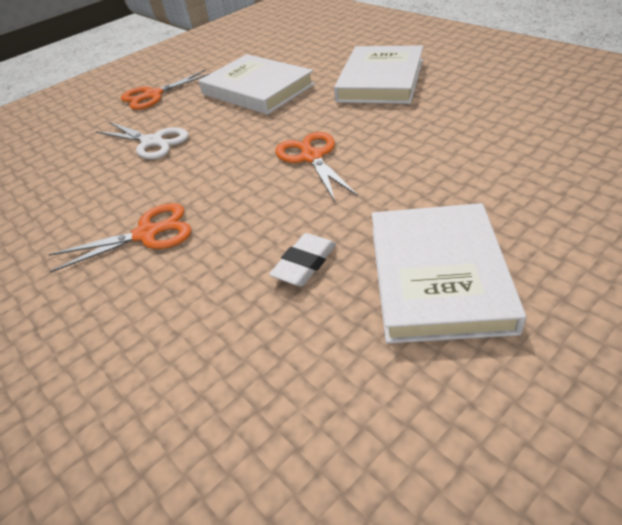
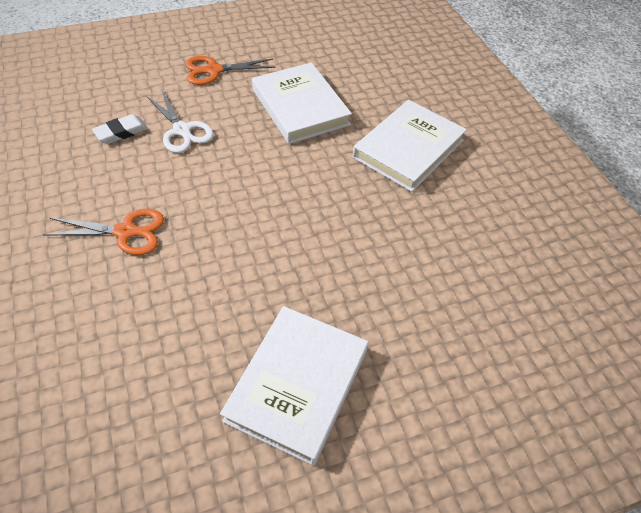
camera: 15 degrees right, 10 degrees up
(304, 264) = (215, 322): white eraser -> white eraser (121, 132)
(312, 157) = (291, 214): orange scissors -> none

